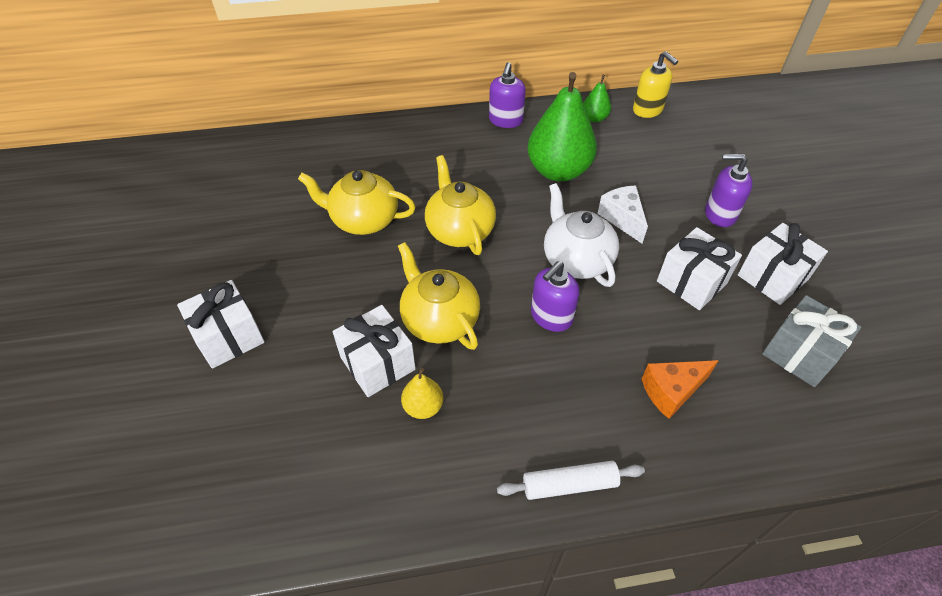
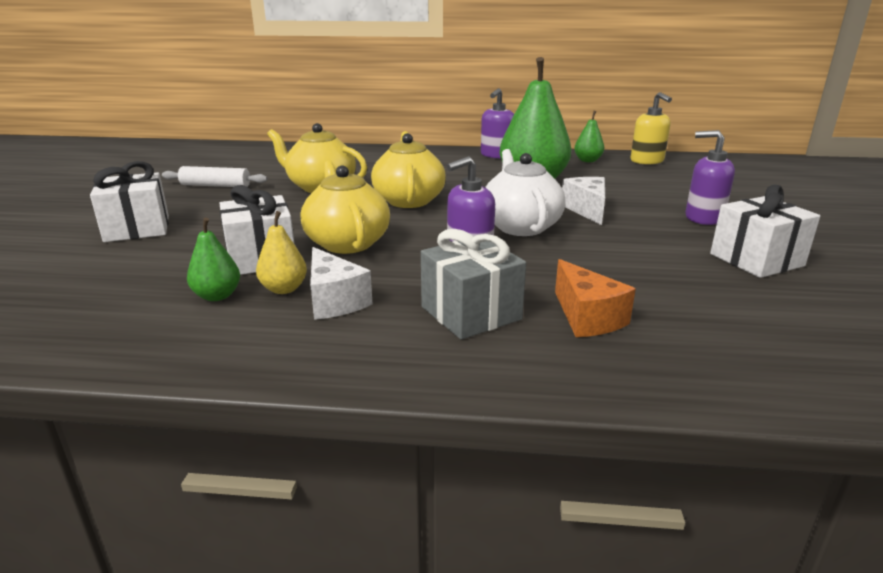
camera: 15 degrees right, 25 degrees down
(373, 430) = (217, 296): none -> green pear
(473, 414) = (334, 301): none -> white cheese
(569, 484) = (411, 364): white rolling pin -> white rolling pin (215, 185)
(671, 391) = (587, 317): orange cheese -> orange cheese turned 105 degrees counterclockwise
(691, 282) = (649, 252): white gift -> none
(799, 354) = (777, 314): grey gift -> grey gift (471, 313)

